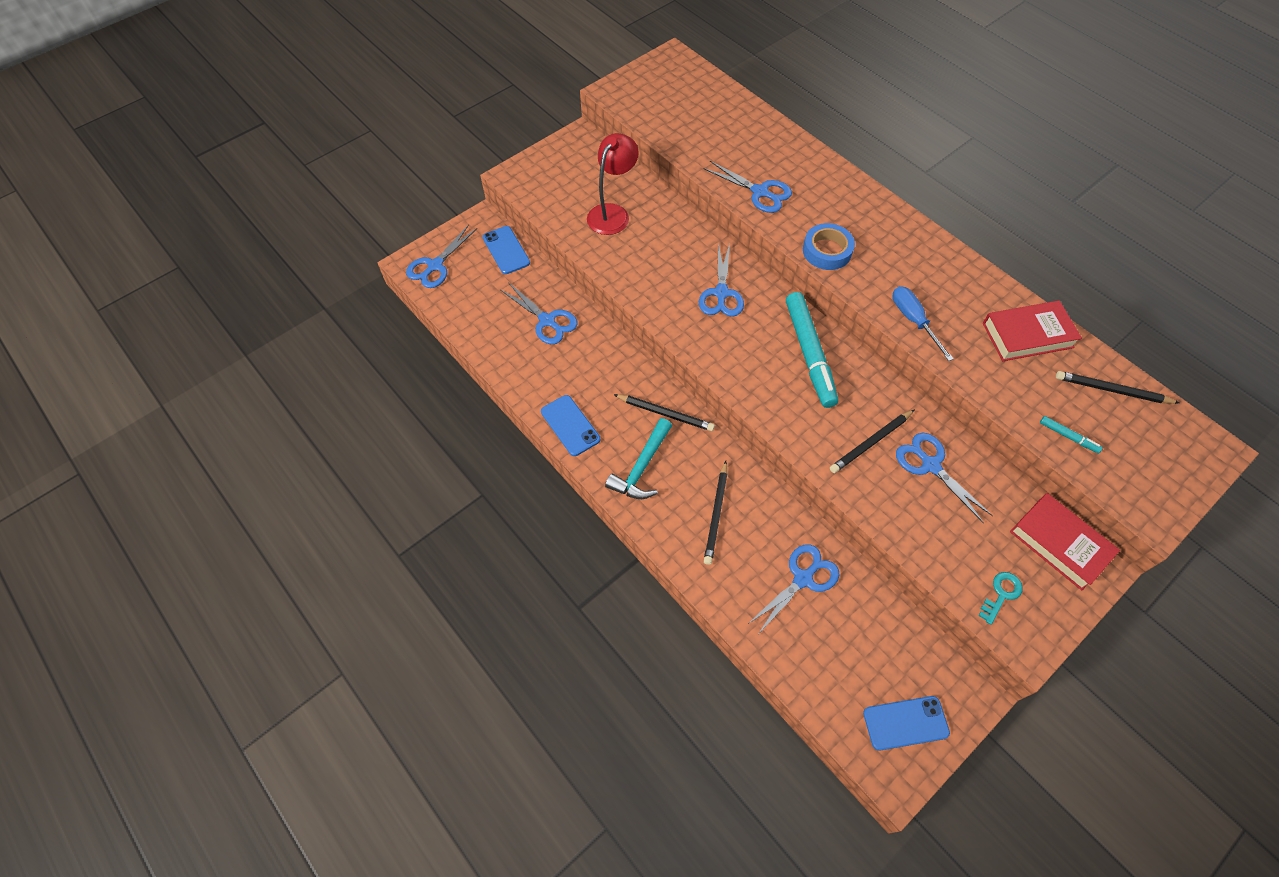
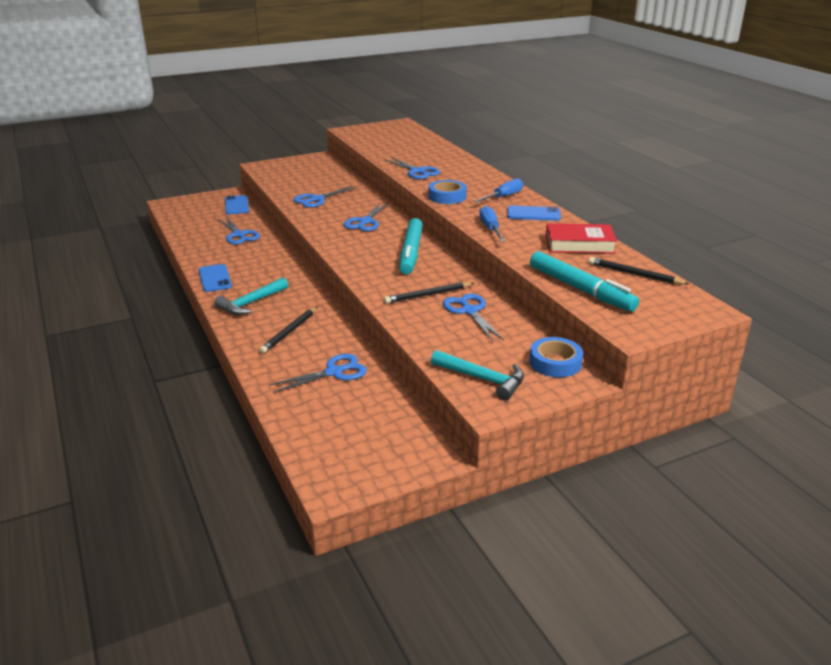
camera: 15 degrees right, 30 degrees down
(435, 266) = (183, 206): blue scissors -> blue scissors (317, 199)
(612, 213) = (315, 185): red lamp -> none
(665, 413) = (290, 283): black pencil -> none
(894, 238) = (503, 197): none -> blue screwdriver
(905, 723) = (363, 461): blue phone -> blue phone (533, 214)
(1001, 594) = (483, 379): turquoise key -> turquoise hammer
(1059, 544) = (555, 362): red book -> blue tape
(1068, 436) = (580, 289): turquoise marker -> turquoise marker, size x2.42

